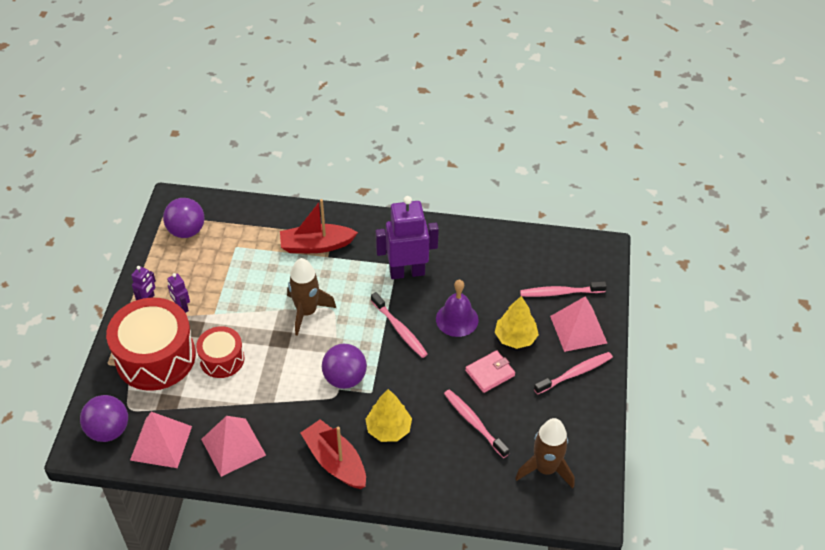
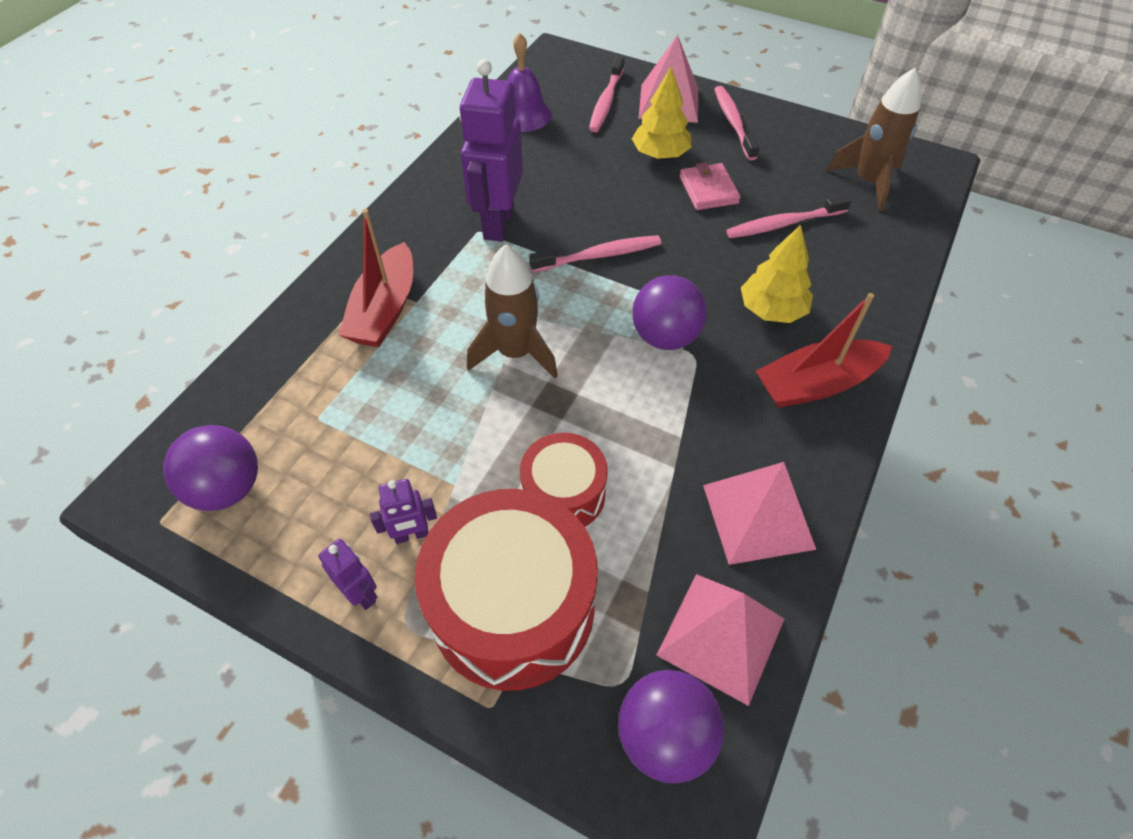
camera: 70 degrees left, 5 degrees up
(457, 319) = (607, 196): purple bell -> purple bell (523, 114)

